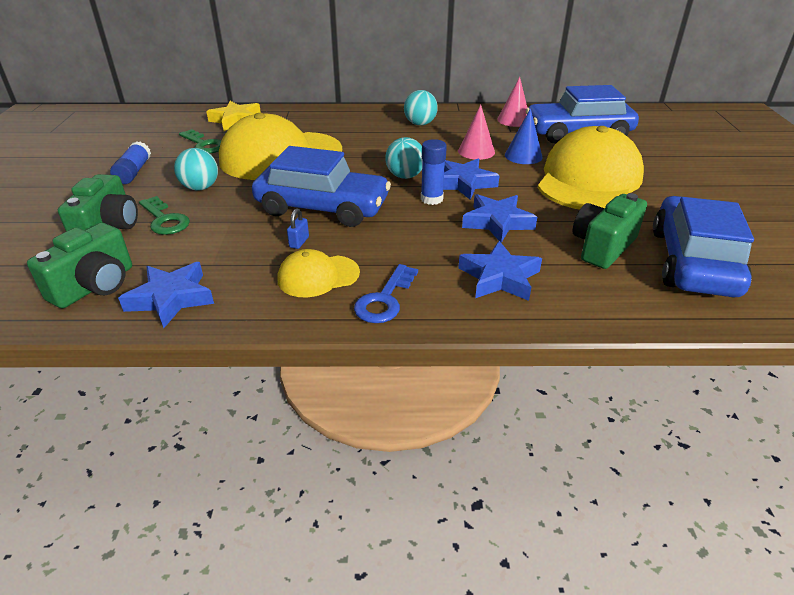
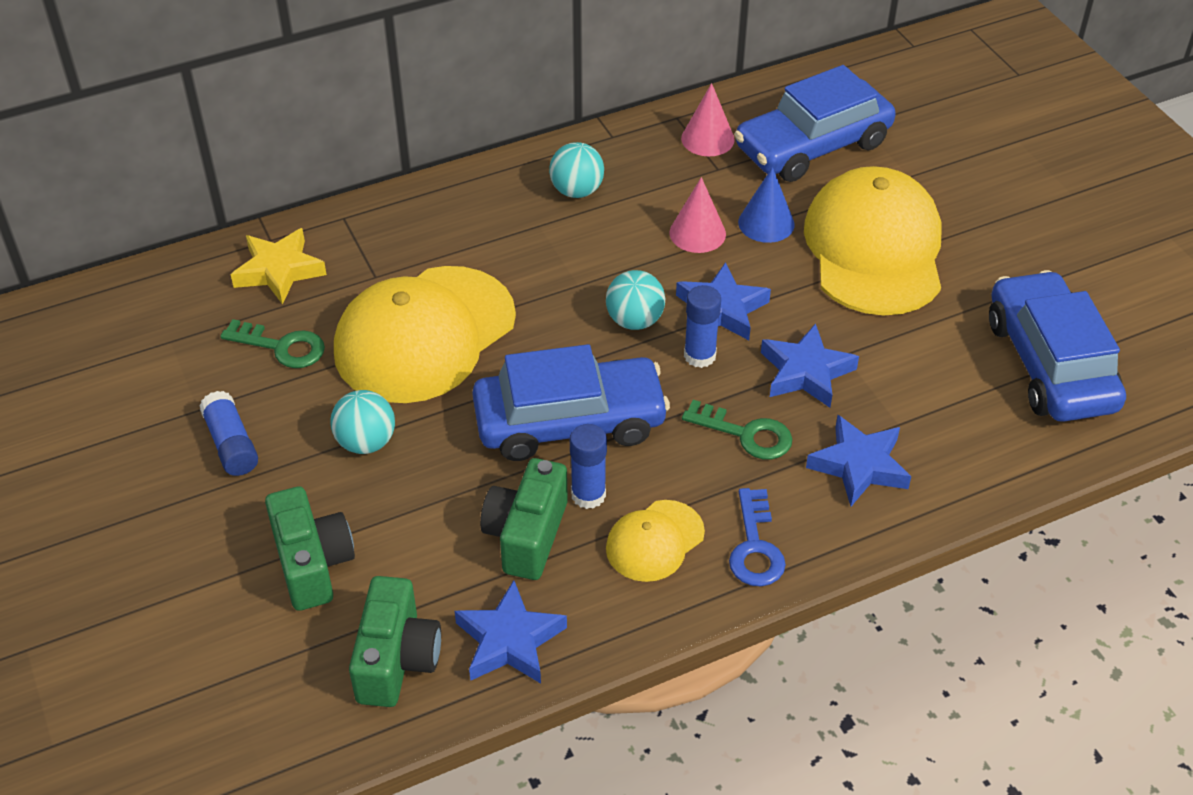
camera: 25 degrees left, 10 degrees up
(165, 220) = (375, 520): green key -> green key (746, 434)
(299, 242) = (588, 495): blue padlock -> blue glue stick
(602, 247) = (946, 373): green camera -> green camera (526, 535)

